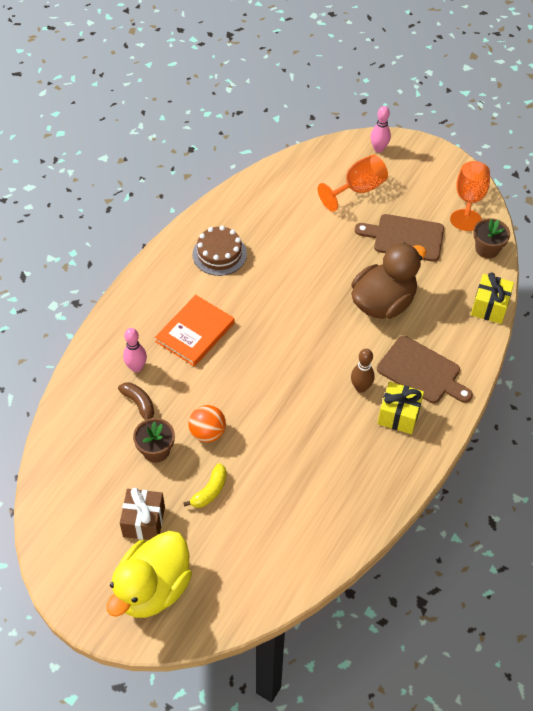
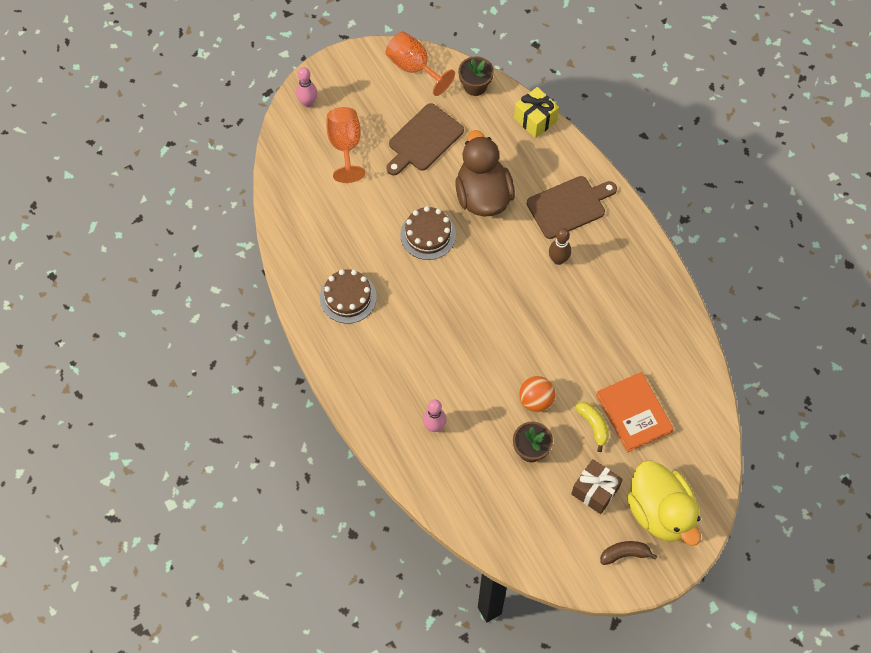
camera: 60 degrees left, 10 degrees up
(139, 404) = (475, 442): brown banana -> brown banana (625, 554)
(195, 332) = (425, 360): orange book -> orange book (634, 413)
(316, 281) = (428, 234): none -> brown cake
(398, 415) = (601, 247): yellow gift -> none

